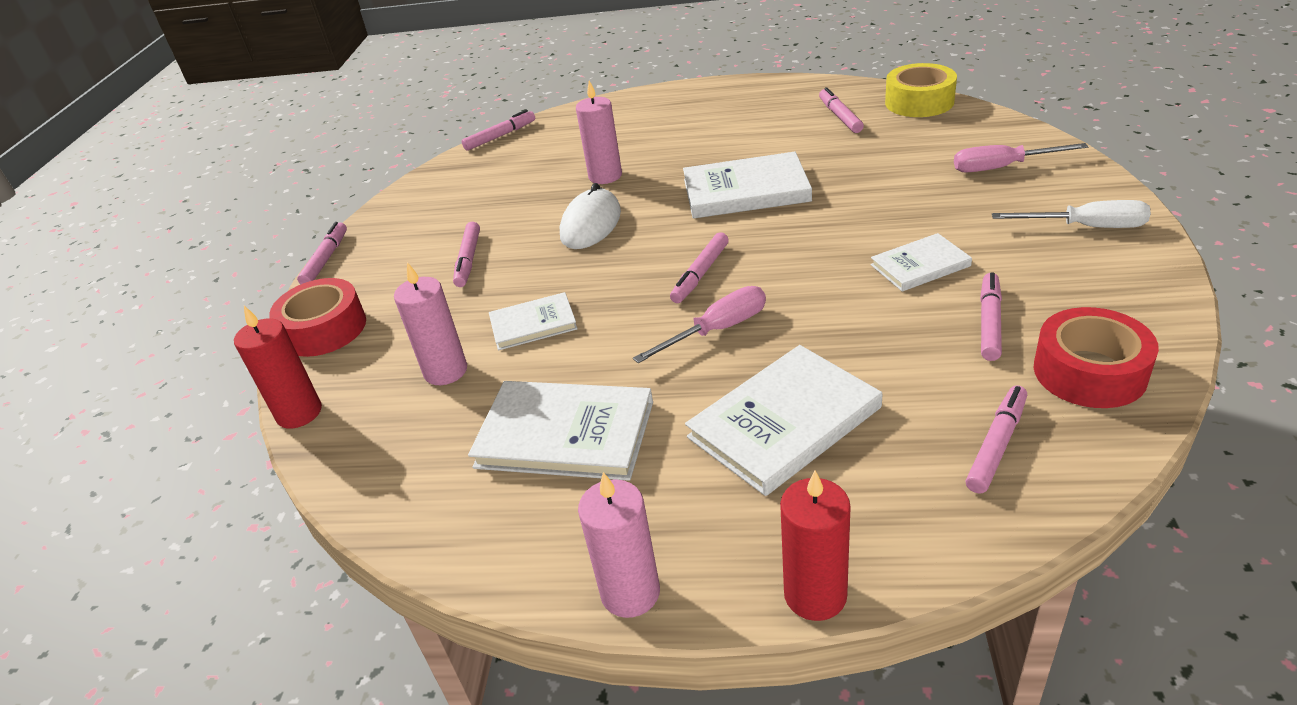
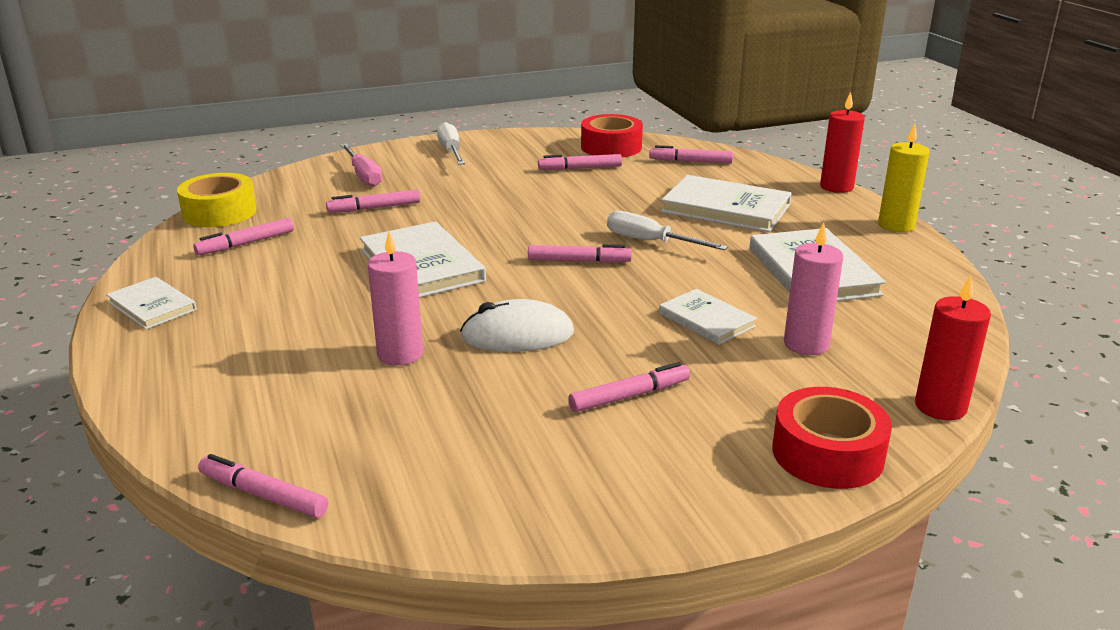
camera: 120 degrees left, 10 degrees down
(326, 259) = (703, 533): pink marker -> pink marker (374, 208)
(630, 593) = (896, 225): pink candle -> yellow candle
(717, 330) = (650, 242): pink screwdriver -> white screwdriver
(920, 265) = (523, 190): white book -> white book (152, 306)

